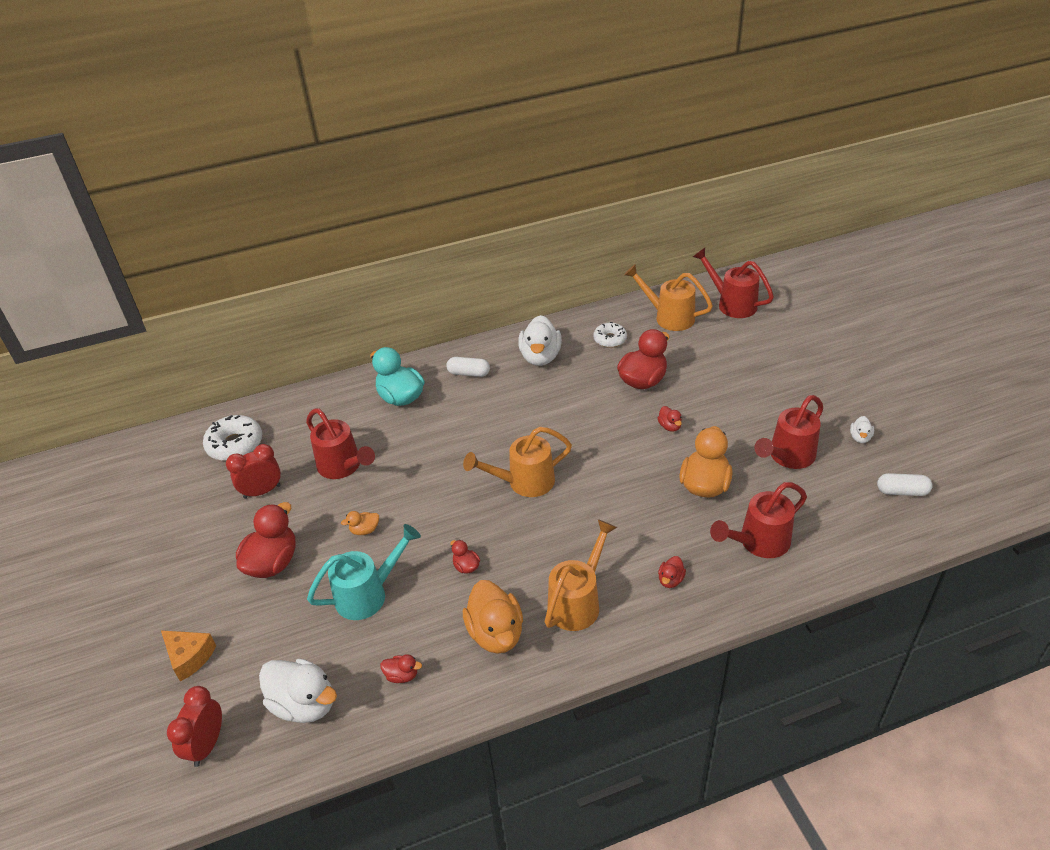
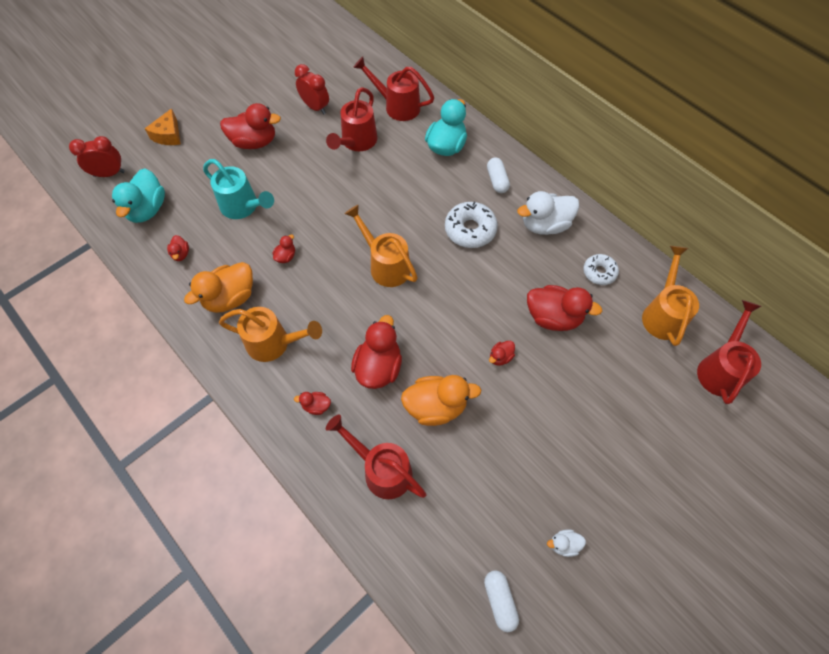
camera: 65 degrees right, 20 degrees up
(235, 444) = (354, 72): white donut -> white donut (470, 230)
(304, 704) = (147, 209): white duck -> turquoise duck
(364, 530) = (300, 181): orange duck -> none
(644, 518) = (378, 367): none -> red duck
(788, 456) = (504, 475): red watering can -> red watering can (397, 106)

